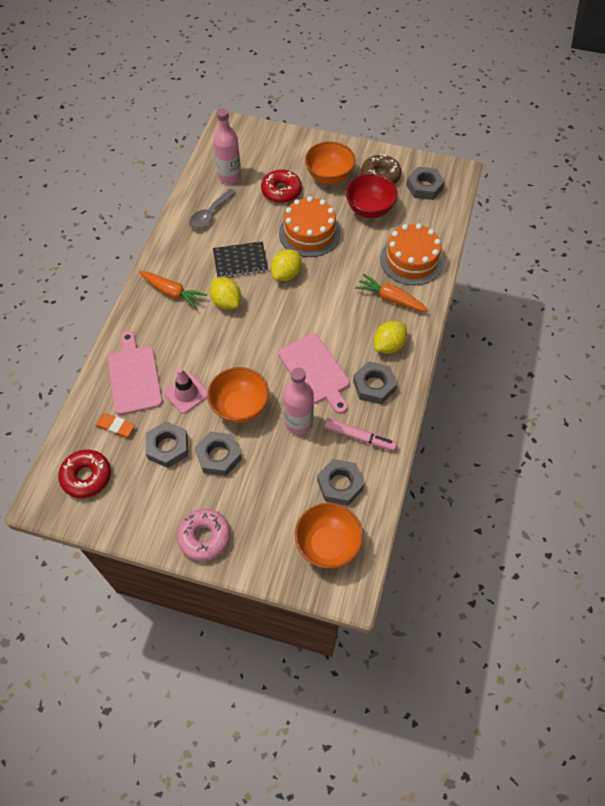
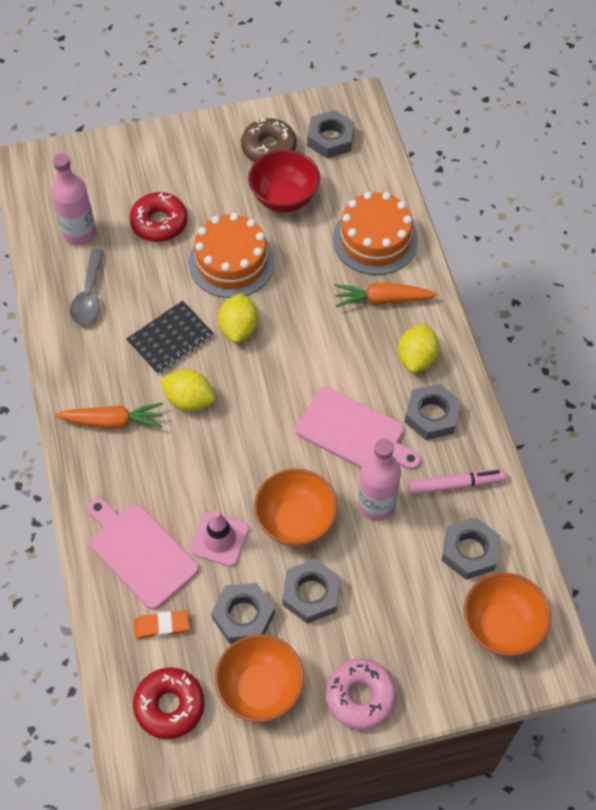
camera: 30 degrees left, 0 degrees up
(329, 177) = (206, 176): orange bowl -> orange bowl (260, 689)

